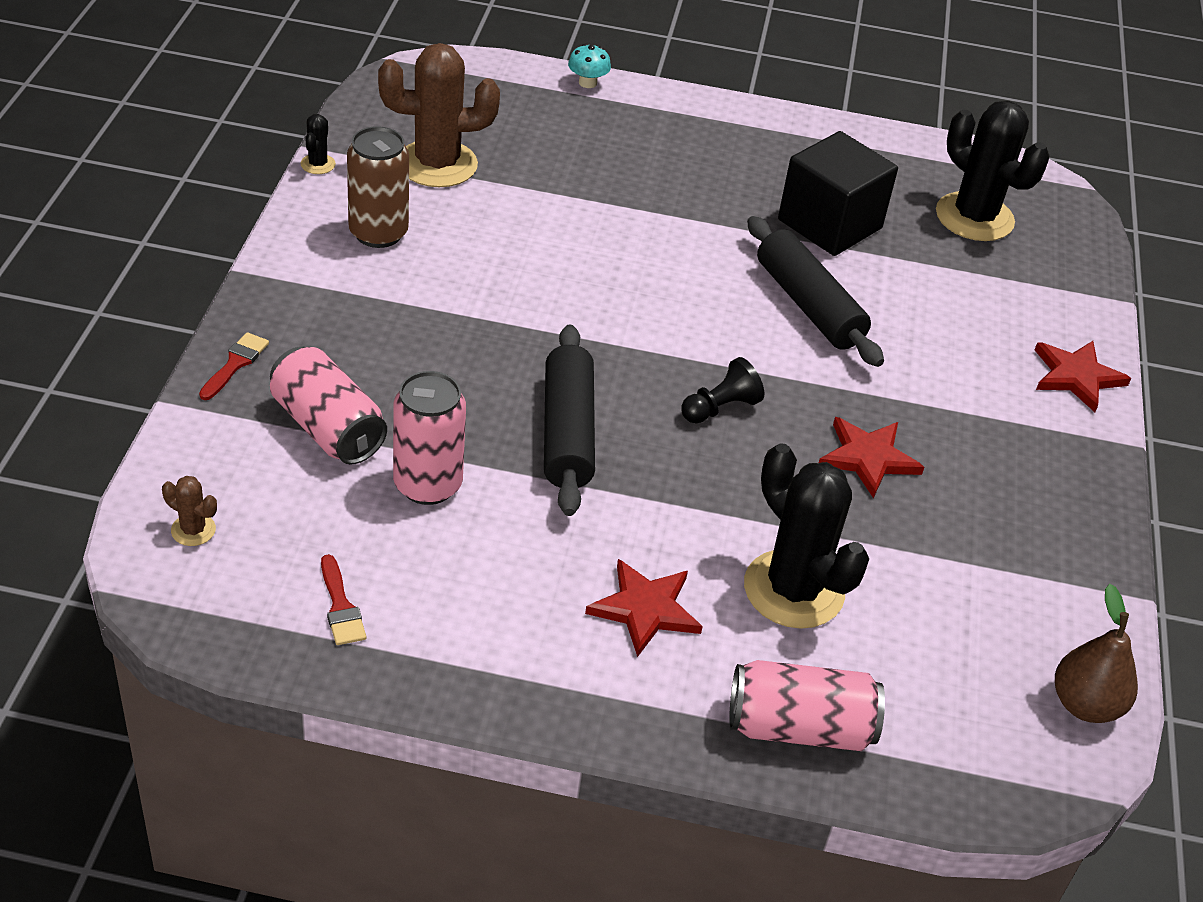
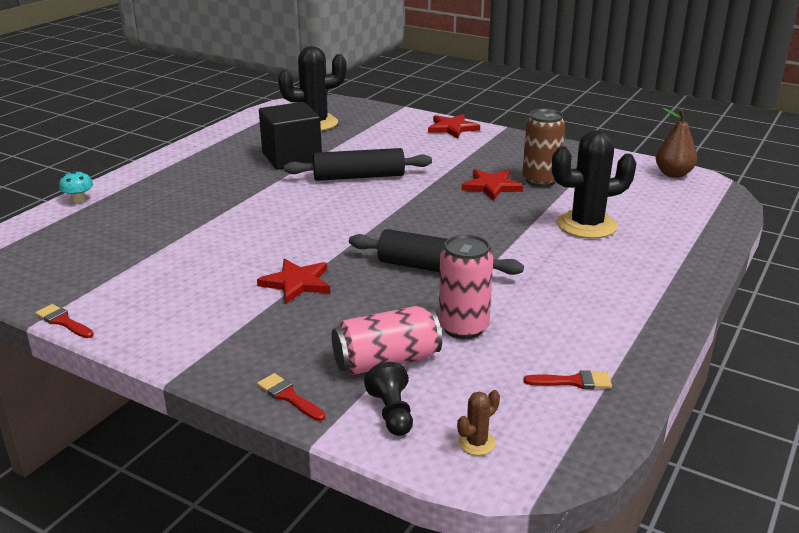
camera: 65 degrees left, 15 degrees down
(318, 164) = (63, 321): black cactus -> red brush
(378, 233) = (176, 306): brown can -> brown can (540, 180)
(437, 164) = (115, 270): brown cactus -> none
(645, 609) = (594, 270): red star -> red star (297, 283)
(720, 408) = (433, 217): black pawn -> black pawn (392, 413)
(799, 727) = (687, 243): pink can -> none

